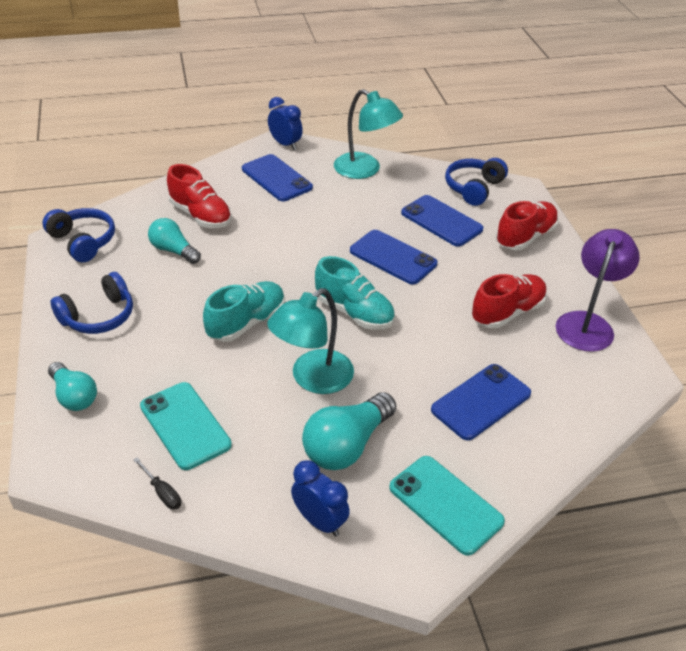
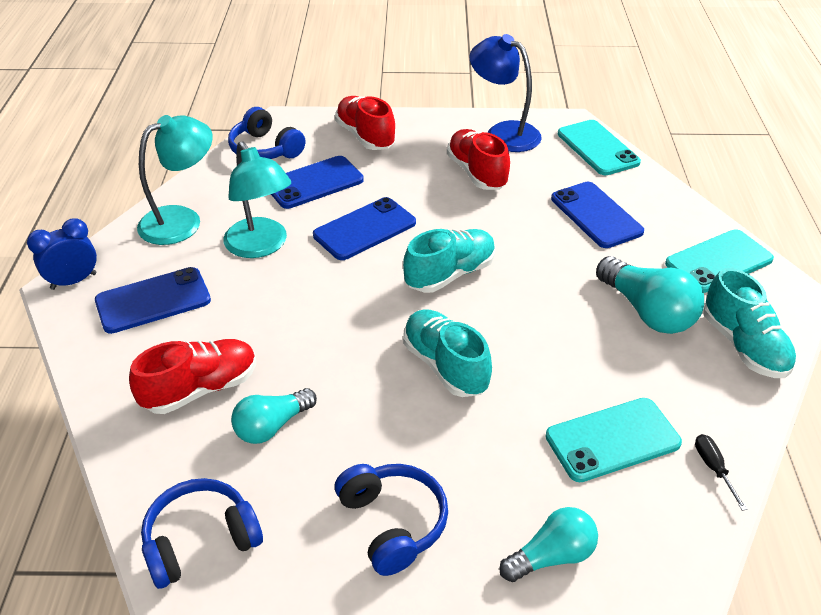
camera: 75 degrees left, 0 degrees up
(162, 492) = (713, 468): black screwdriver -> black screwdriver turned 75 degrees counterclockwise
(312, 379) = (550, 322): turquoise lamp -> turquoise lamp (261, 246)
(319, 521) = (744, 346): blue clock -> turquoise shoe
(587, 323) = (503, 133): purple lamp -> blue lamp
(604, 397) = (597, 148): none -> turquoise phone

